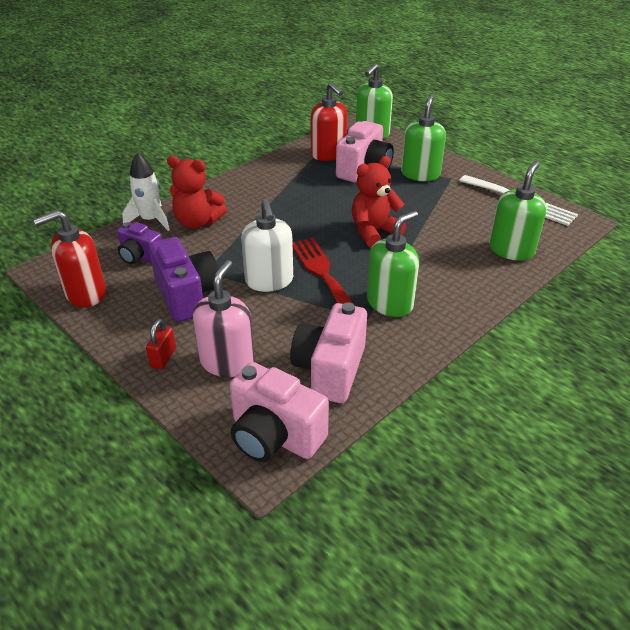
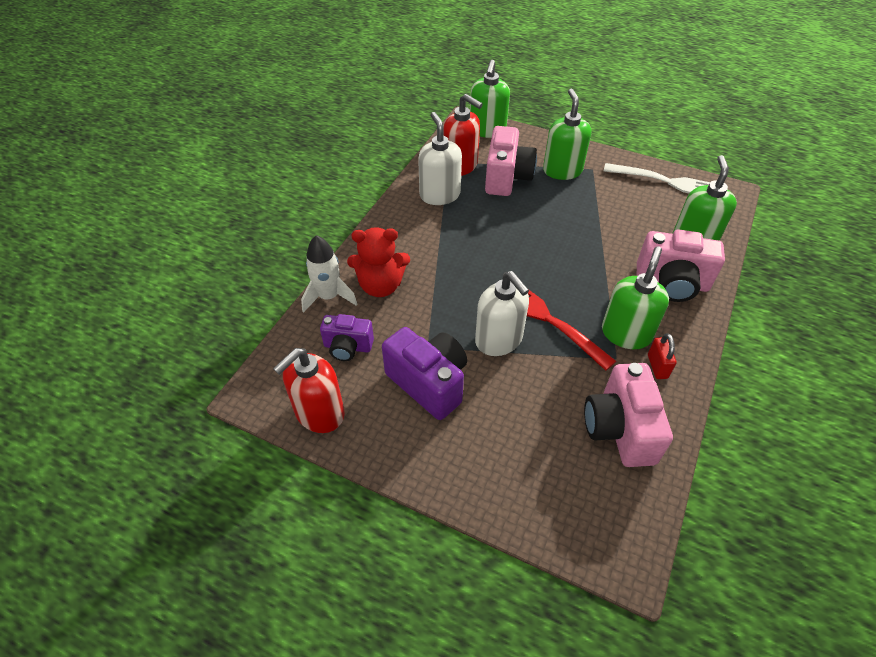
camera: 20 degrees left, 10 degrees up
(163, 358) = (453, 468): red padlock -> red padlock (657, 366)
(227, 362) = (519, 452): pink soap dispenser -> none
(274, 436) = (617, 523): pink camera -> pink camera (671, 283)
(295, 171) = (439, 195): none -> white soap dispenser
(374, 232) = (561, 252): red teddy bear -> none

